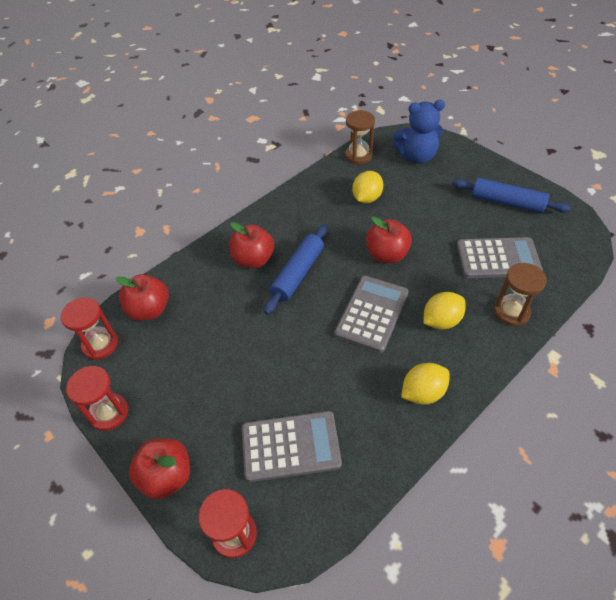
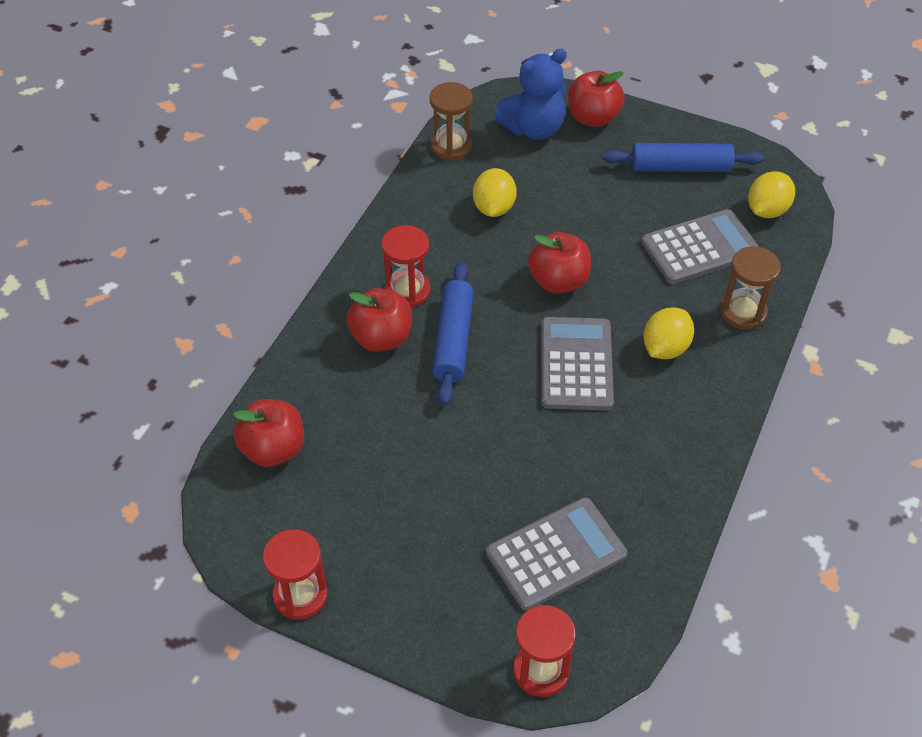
camera: 25 degrees left, 0 degrees up
(100, 344) = (231, 516): red hourglass -> red hourglass (407, 291)
(167, 476) = (423, 640): red apple -> red apple (593, 118)
(423, 392) = (681, 441): yellow lemon -> yellow lemon (767, 210)

